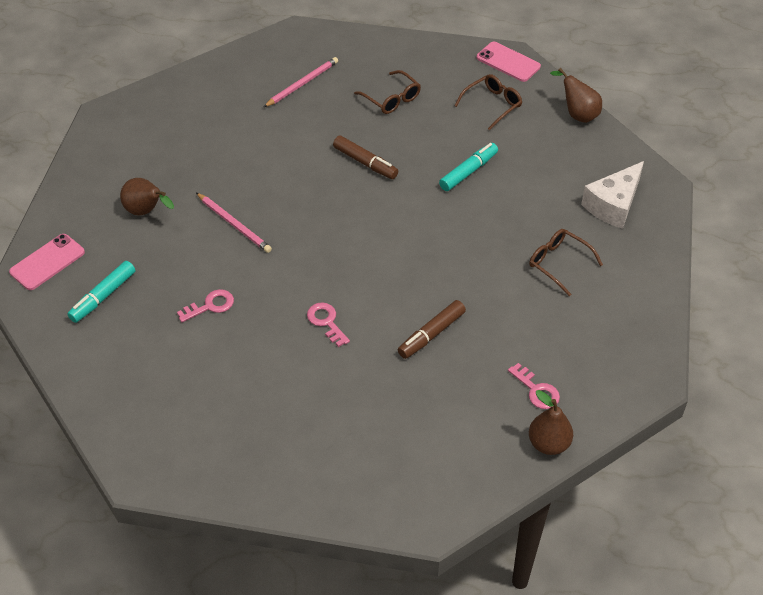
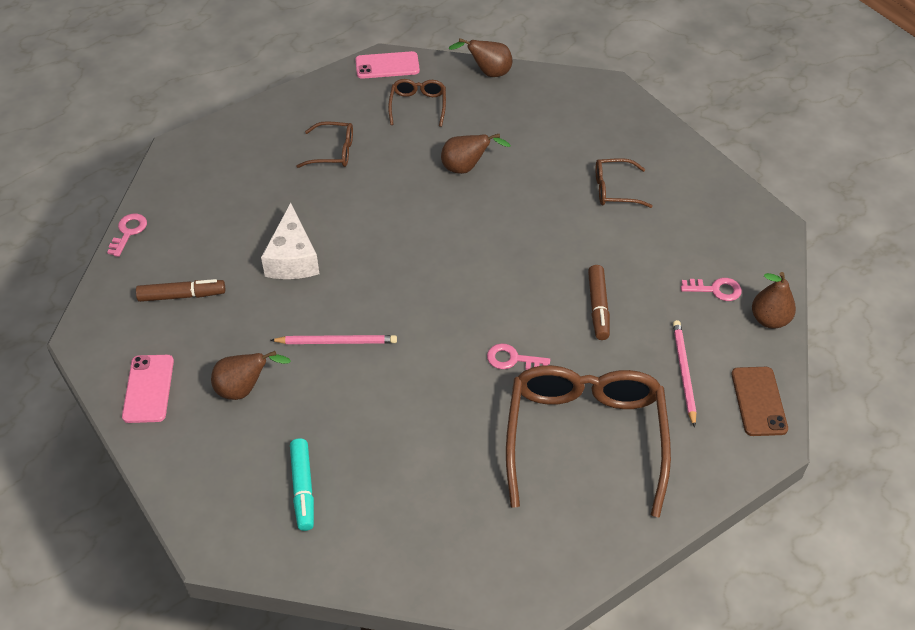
camera: 45 degrees left, 0 degrees up
(47, 262) = (209, 502): pink phone -> pink phone (148, 389)
(210, 306) = (406, 421): pink key -> pink key (128, 232)
(302, 84) = (241, 188): pink pencil -> pink pencil (683, 372)
(304, 410) = (585, 437): none -> brown glasses
(365, 163) = (379, 216): brown marker -> brown marker (182, 296)
(458, 490) = (758, 401): none -> brown phone
(468, 172) = (466, 168): turquoise marker -> brown pear
(613, 205) = (596, 122): white cheese -> white cheese (292, 258)

